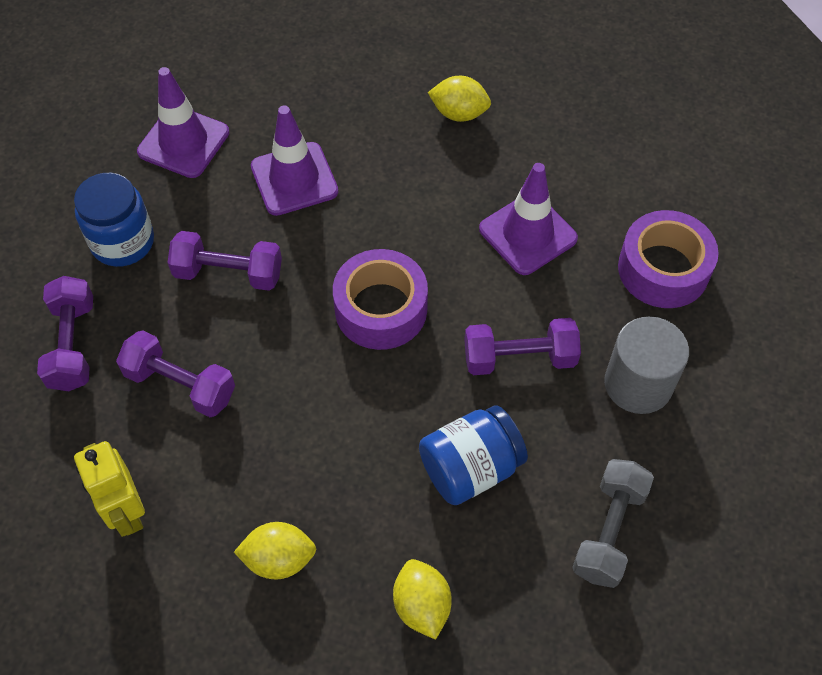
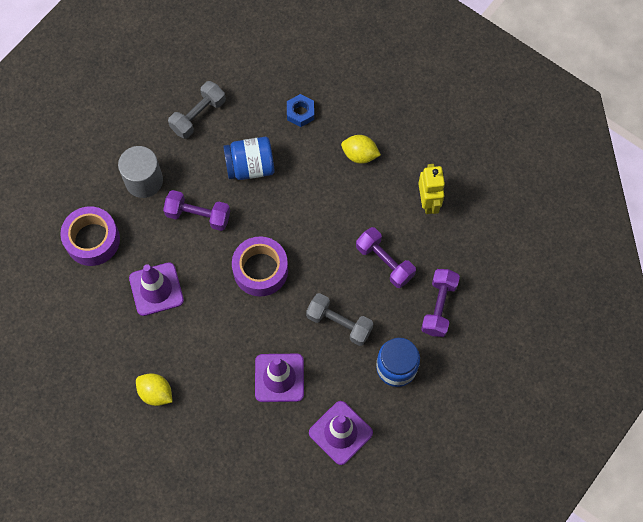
camera: 160 degrees left, 10 degrees up
(228, 273) = (339, 323): purple dumbbell -> grey dumbbell
(422, 606) = (300, 113): yellow lemon -> blue nut

